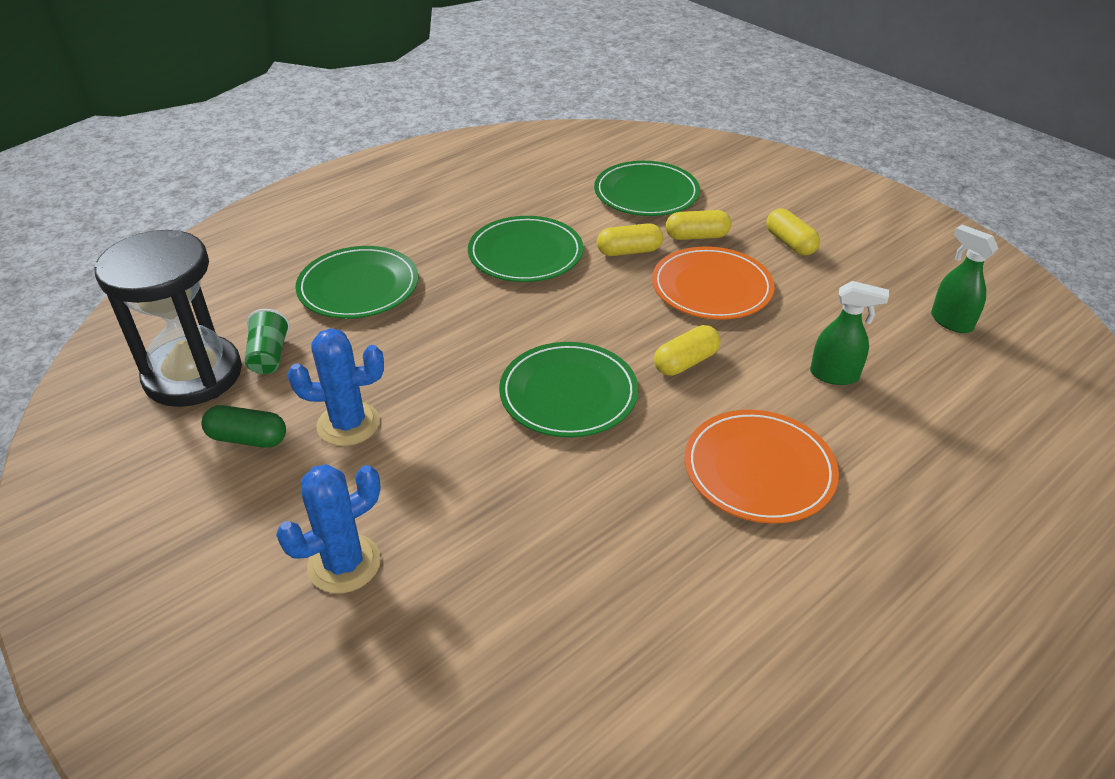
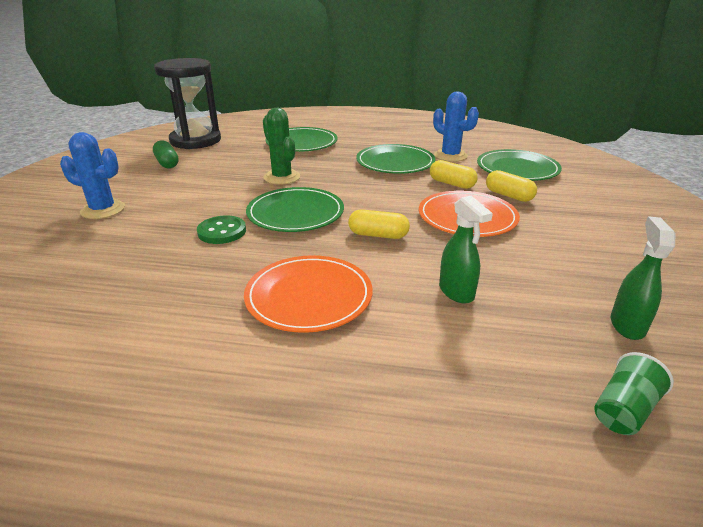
camera: 50 degrees right, 10 degrees down
(269, 356) = (226, 147): green cup -> green cup (624, 410)
(348, 424) = (201, 176): blue cactus -> blue cactus (450, 156)
(451, 356) = (282, 177): none -> green cactus
(549, 473) = (222, 231): none -> green button
(790, 243) = (572, 225): yellow capsule -> none

